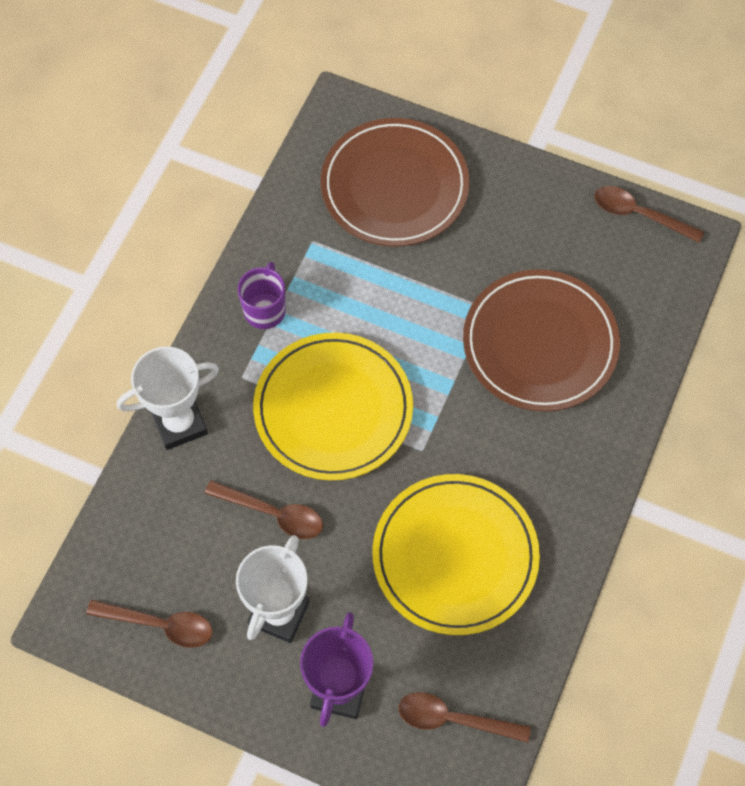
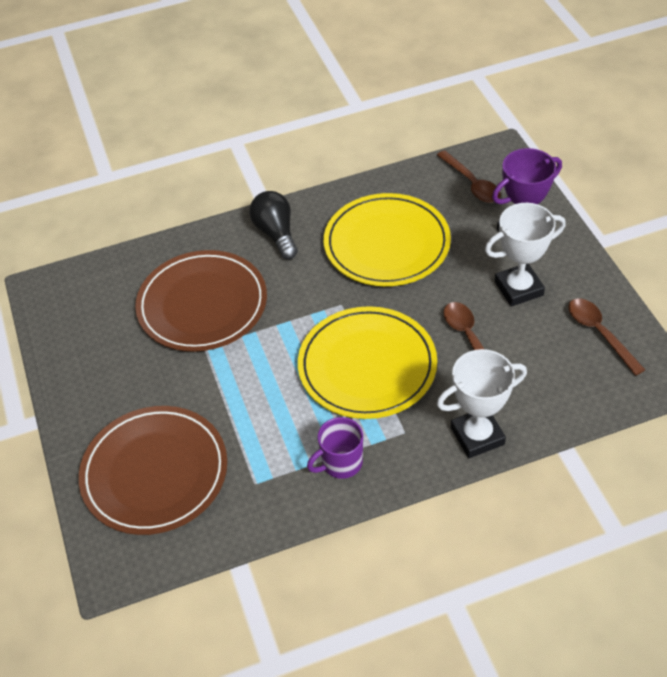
camera: 130 degrees left, 15 degrees down
(179, 423) = (477, 436): white trophy -> white trophy turned 45 degrees counterclockwise
(571, 474) = (276, 233): none -> black light bulb
(638, 214) = (46, 325): brown spoon -> none

